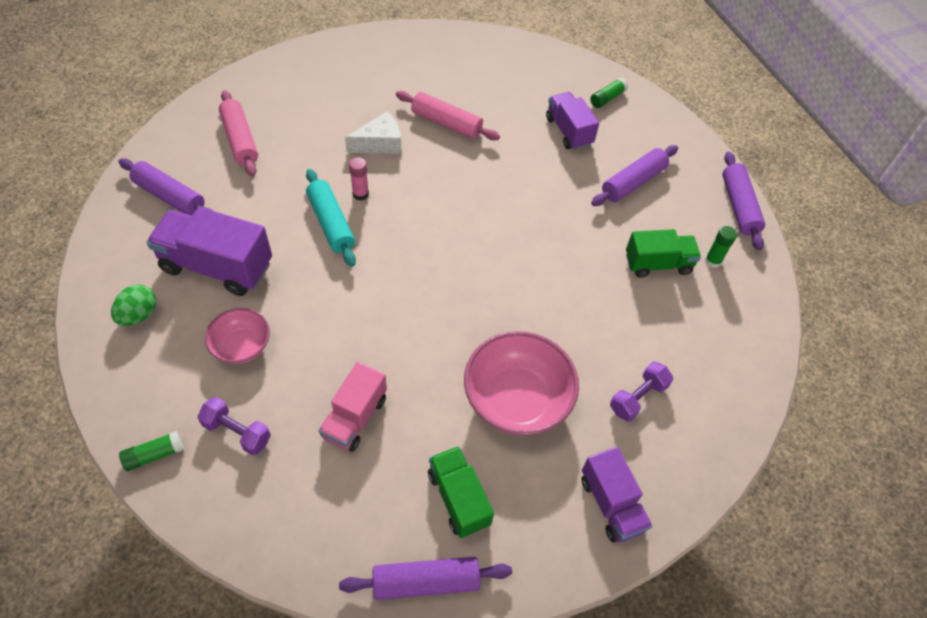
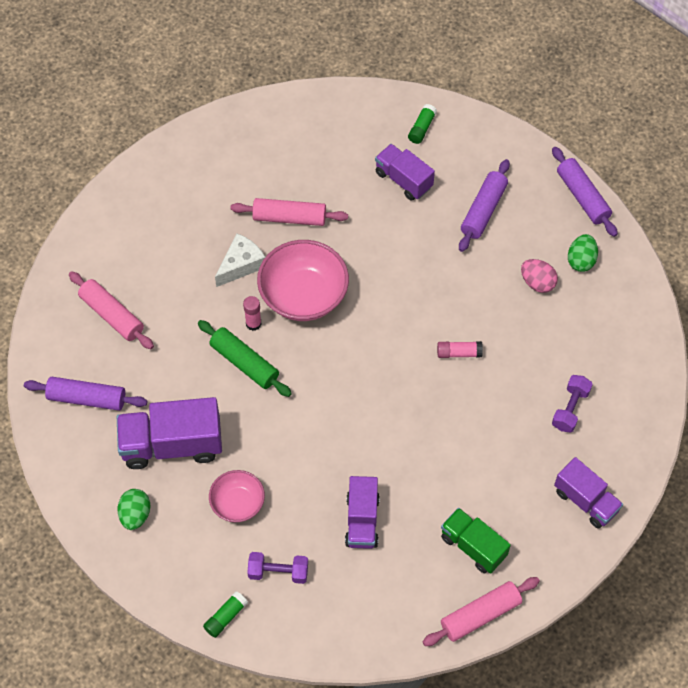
camera: 20 degrees left, 5 degrees up
(331, 223) = (244, 363): turquoise rolling pin -> green rolling pin
(355, 418) = (362, 521): pink truck -> purple truck
(426, 582) = (480, 615): purple rolling pin -> pink rolling pin
(517, 399) = (479, 451): pink bowl -> pink bowl (303, 295)
(545, 296) = (459, 353): none -> pink glue stick
(658, 264) = (537, 283): green truck -> pink egg
(713, 261) = (581, 260): green glue stick -> green egg

